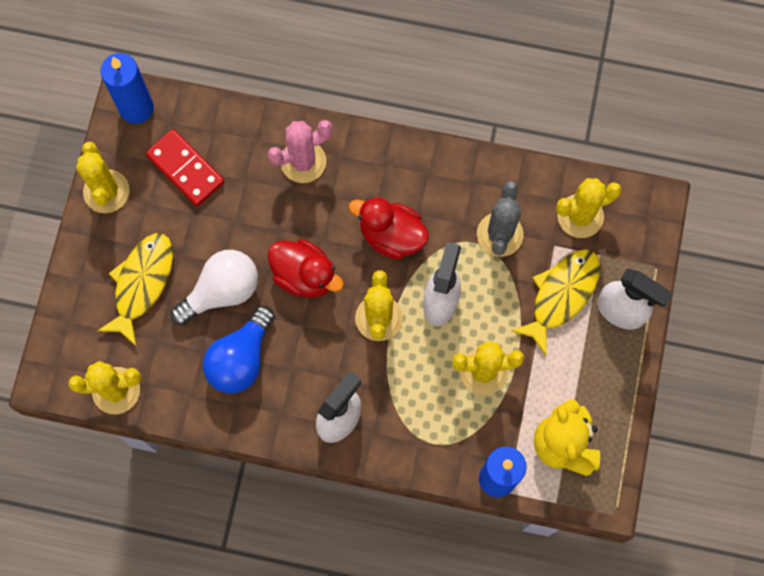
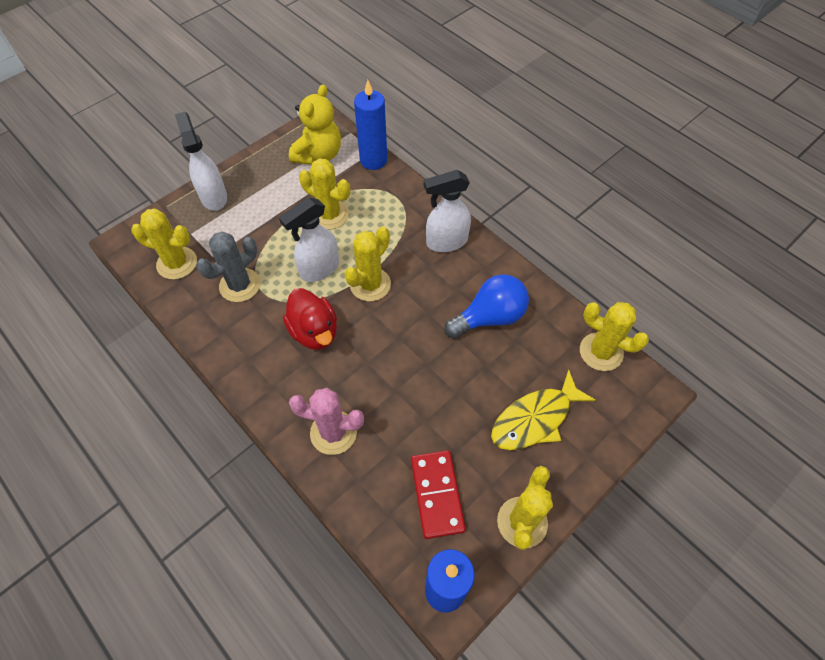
camera: 145 degrees left, 15 degrees down
(222, 292) = (473, 372): white light bulb -> none
(305, 275) = (400, 344): red duck -> none
(561, 295) = (239, 226): yellow fish -> none

